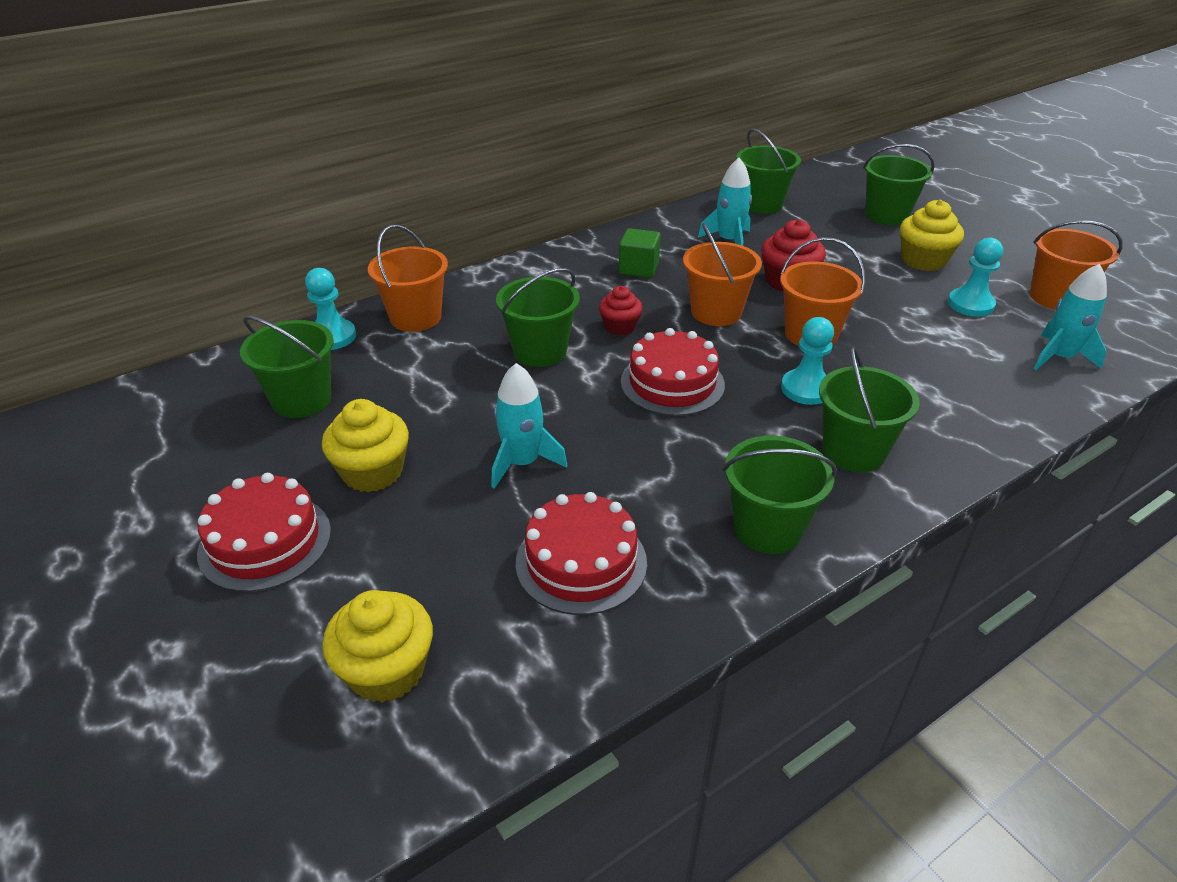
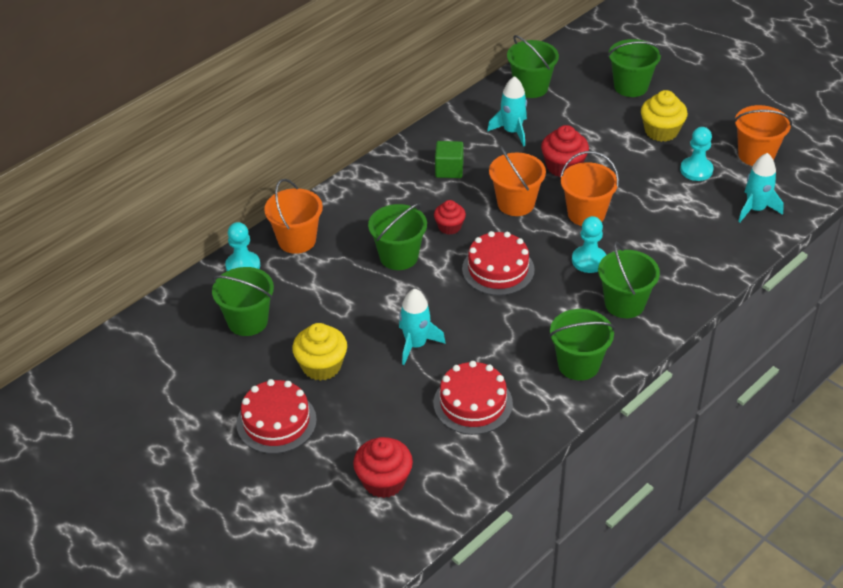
camera: 10 degrees left, 5 degrees up
(386, 670) = (384, 481): yellow cupcake -> red cupcake

